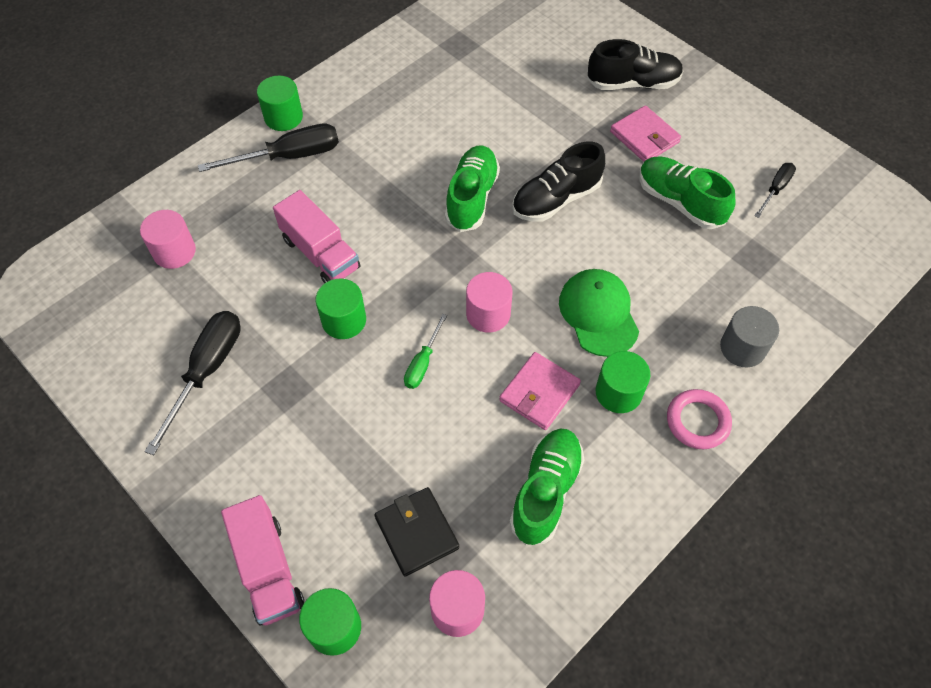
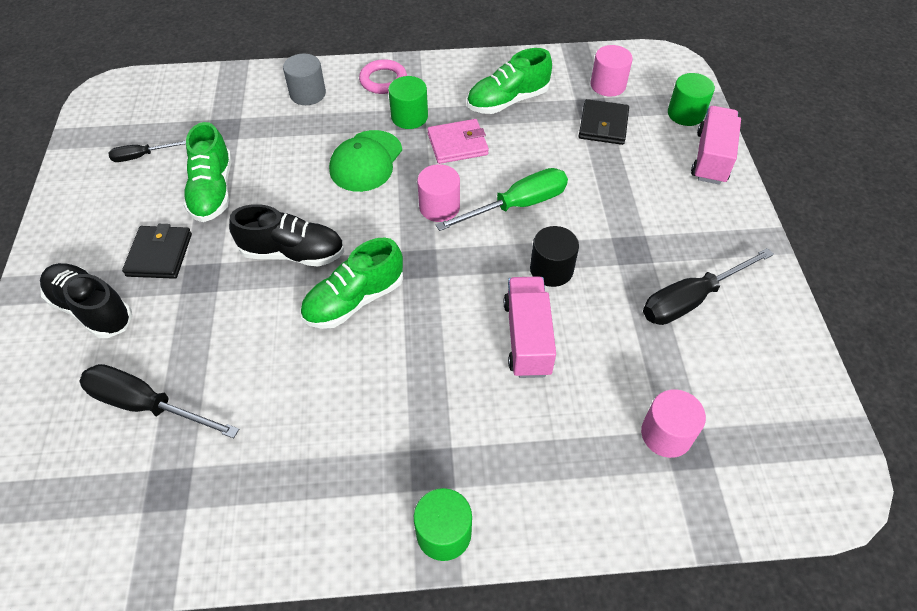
camera: 140 degrees left, 5 degrees down
(289, 156) = (478, 469): black screwdriver -> black screwdriver (147, 405)
(344, 320) = (551, 269): green cylinder -> black cylinder
(422, 363) = (517, 205): green screwdriver -> green screwdriver, size x1.81
(644, 137) = (159, 255): pink wallet -> black wallet

